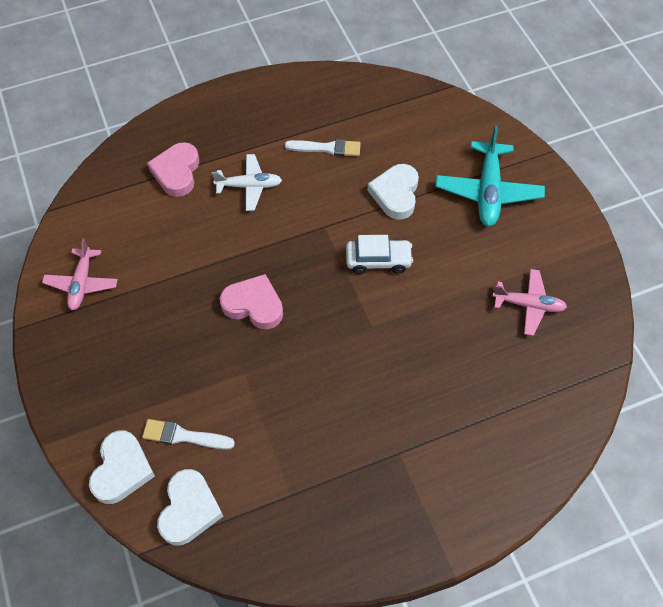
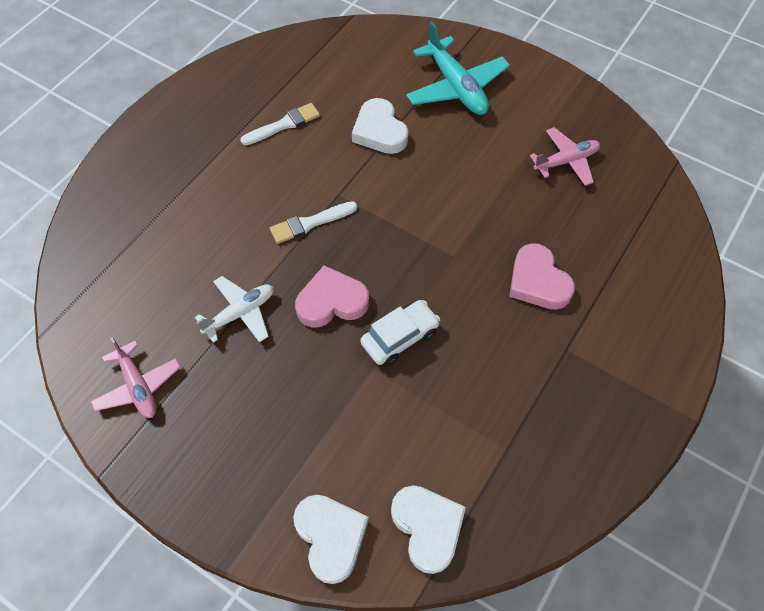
camera: 35 degrees left, 0 degrees up
(177, 172) = (152, 224): pink heart -> pink heart (538, 282)
(184, 436) = (365, 464): white brush -> white brush (310, 223)
(249, 186) = (237, 197): white plane -> white plane (240, 313)
(378, 260) = (412, 196): white car -> white car (400, 338)

